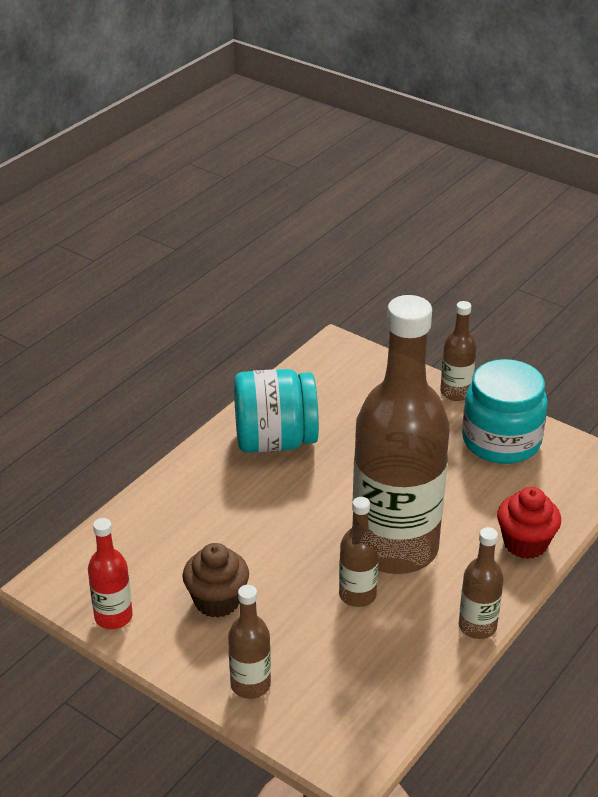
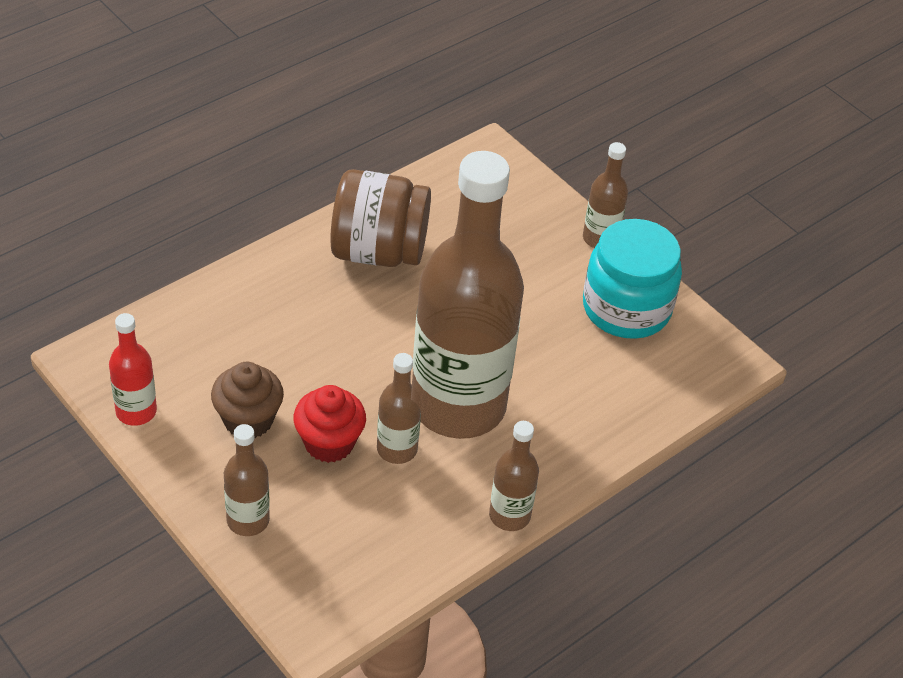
camera: 10 degrees right, 10 degrees up
(275, 441) = (378, 251): turquoise jar -> brown jar
(525, 543) = (601, 434): red cupcake -> red cupcake (329, 443)

